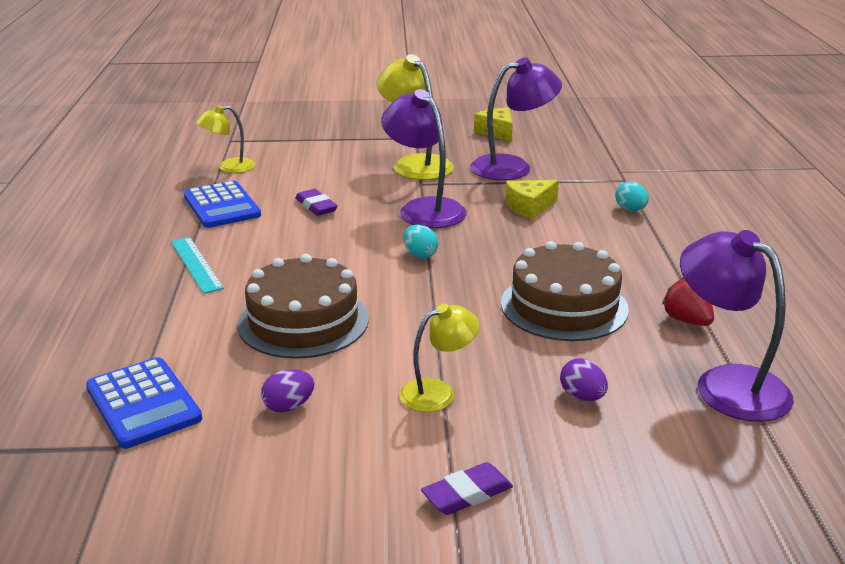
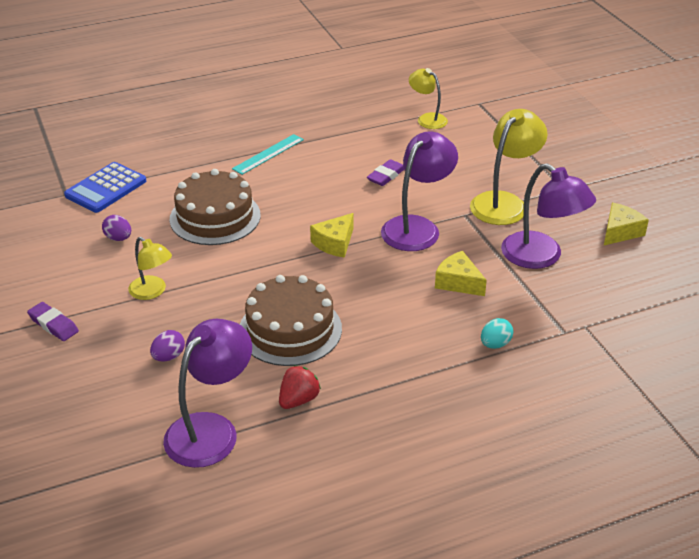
camera: 70 degrees right, 10 degrees up
(221, 206) = (360, 136): blue calculator -> none
(420, 255) = (335, 243): turquoise egg -> yellow cheese

